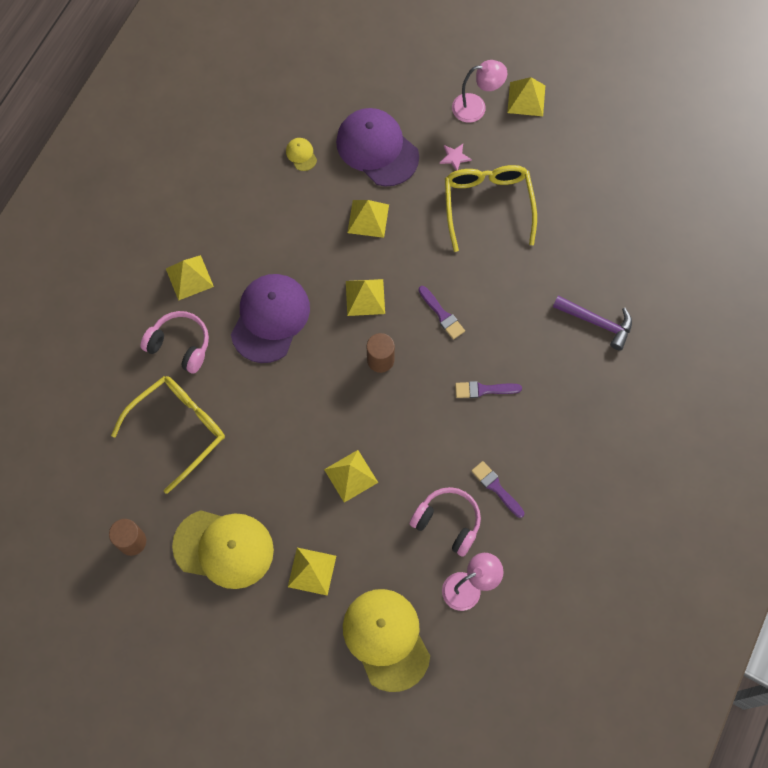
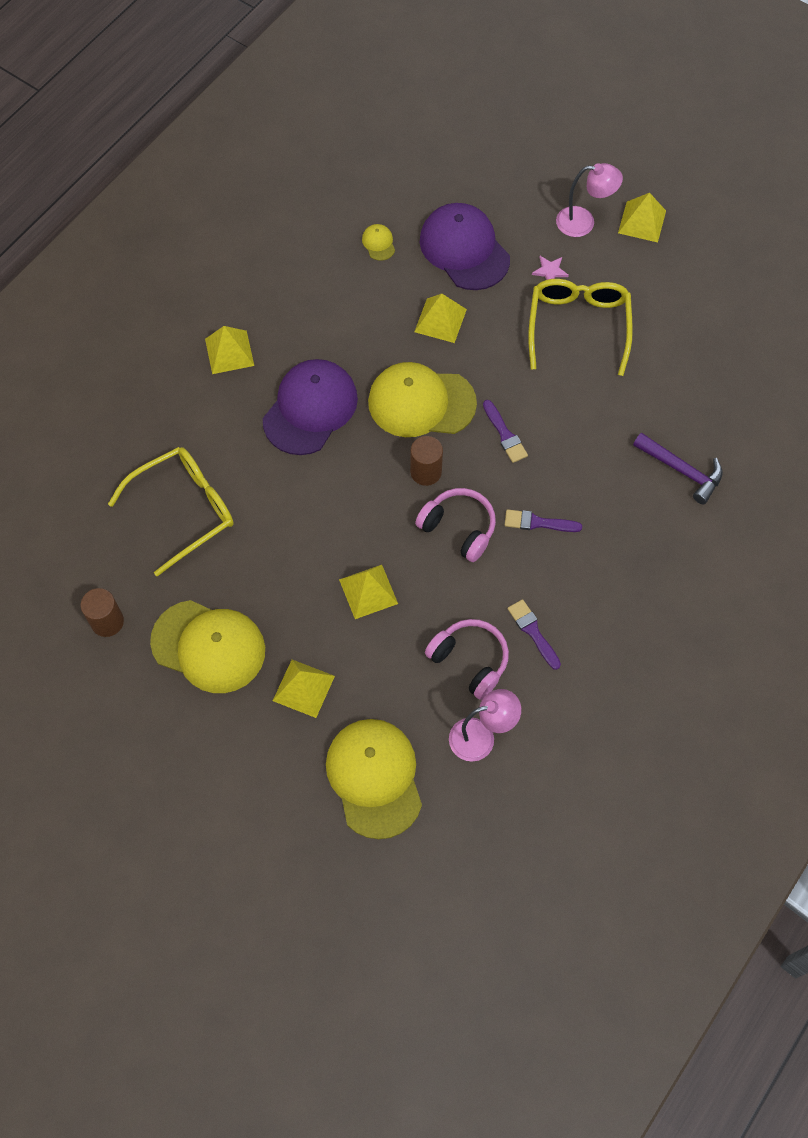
camera: 10 degrees right, 5 degrees down
(180, 345) = (204, 421): pink headphones -> pink headphones (458, 528)
(365, 297) = (421, 402): yellow pyramid -> yellow cap

